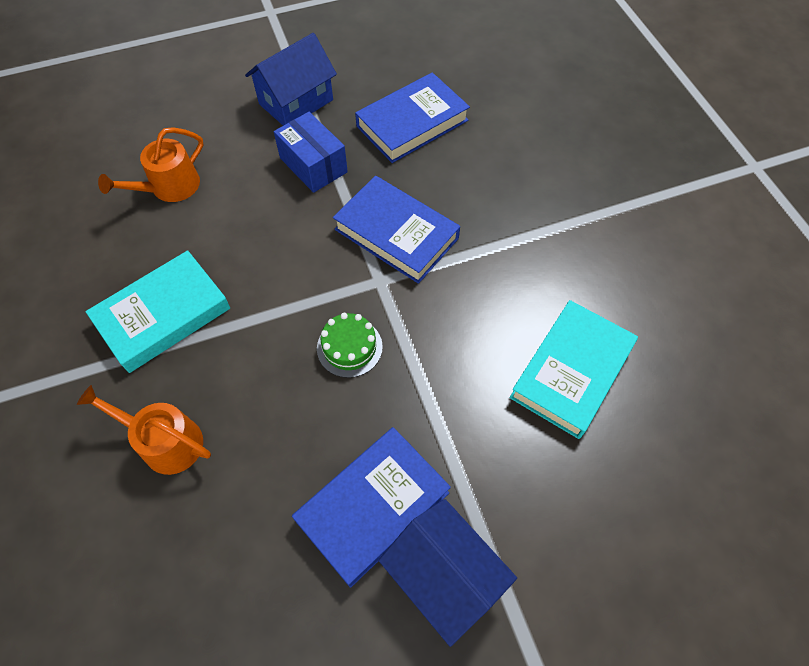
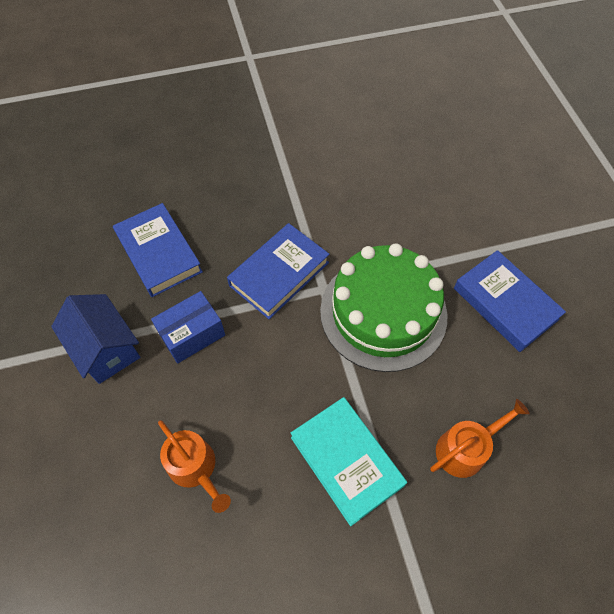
camera: 85 degrees left, 0 degrees up
(165, 442) = (465, 449): orange watering can -> orange watering can turned 150 degrees counterclockwise
(349, 347) = (383, 312): green cake -> green cake, size x2.48
(444, 575) = (544, 266): blue house -> none
(571, 372) = (405, 182): turquoise book -> none

